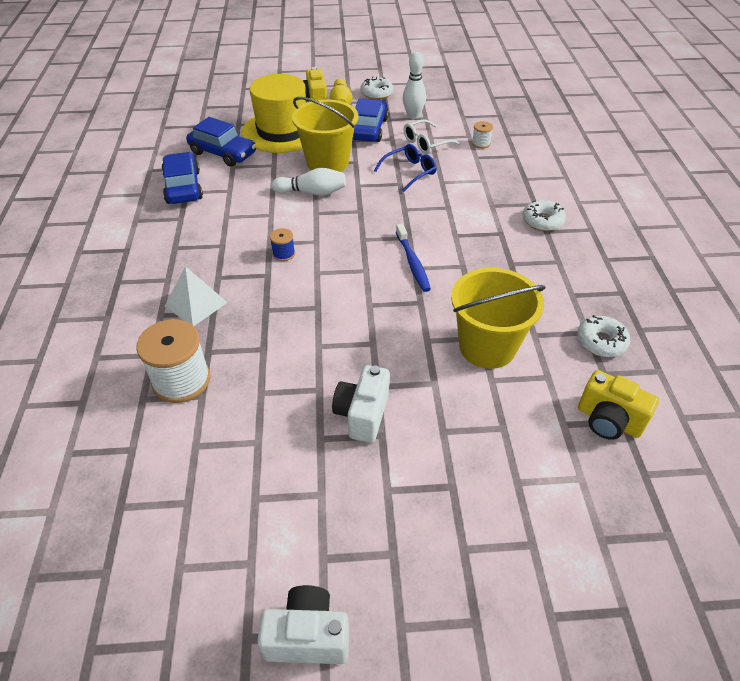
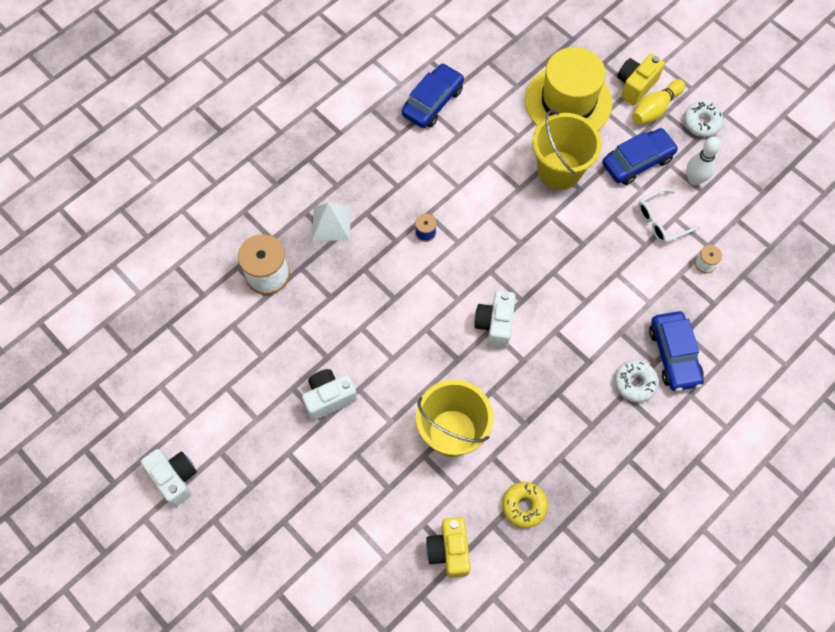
camera: 50 degrees right, 20 degrees up
(223, 153) = (497, 88): blue car -> blue car (674, 355)
(312, 192) = (510, 192): white bowling pin -> none
(409, 172) = (606, 239): blue glasses -> none
(412, 263) = (495, 324): blue toothbrush -> white camera
(426, 143) = (661, 221): white glasses -> white glasses turned 45 degrees counterclockwise
(601, 342) = (524, 506): white donut -> yellow donut

